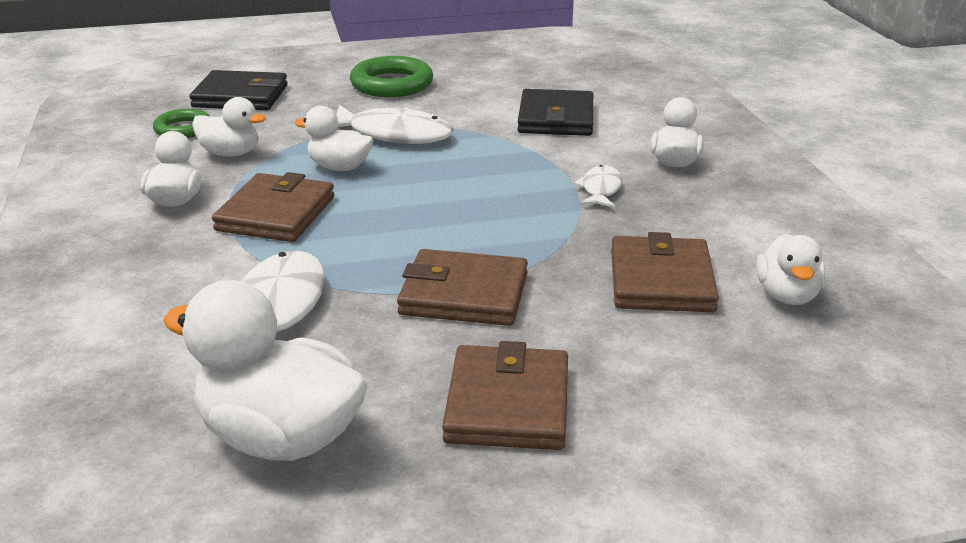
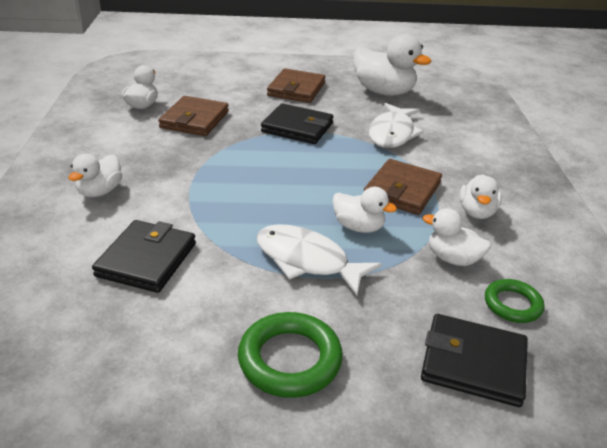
camera: 170 degrees left, 5 degrees up
(464, 294) = (297, 127): brown wallet -> black wallet
(600, 189) = (176, 177): white fish -> none

